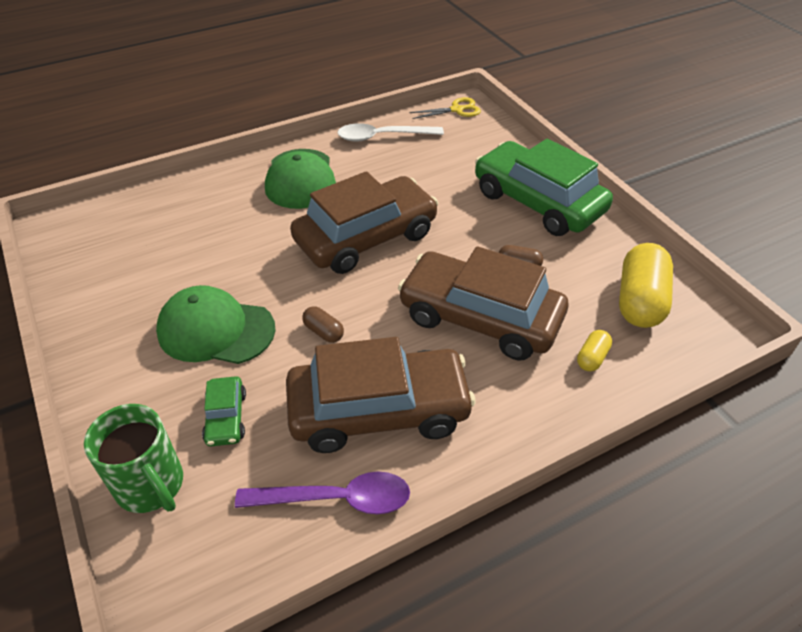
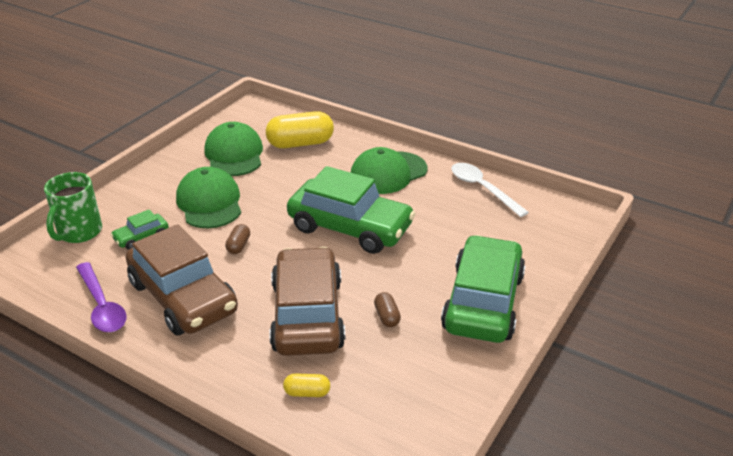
camera: 60 degrees right, 10 degrees down
(137, 276) = (234, 154): none -> green cap
(366, 237) = (350, 227): brown car -> green car
(456, 110) = (568, 212): yellow scissors -> none
(639, 301) = (402, 405): yellow capsule -> yellow capsule (300, 143)

